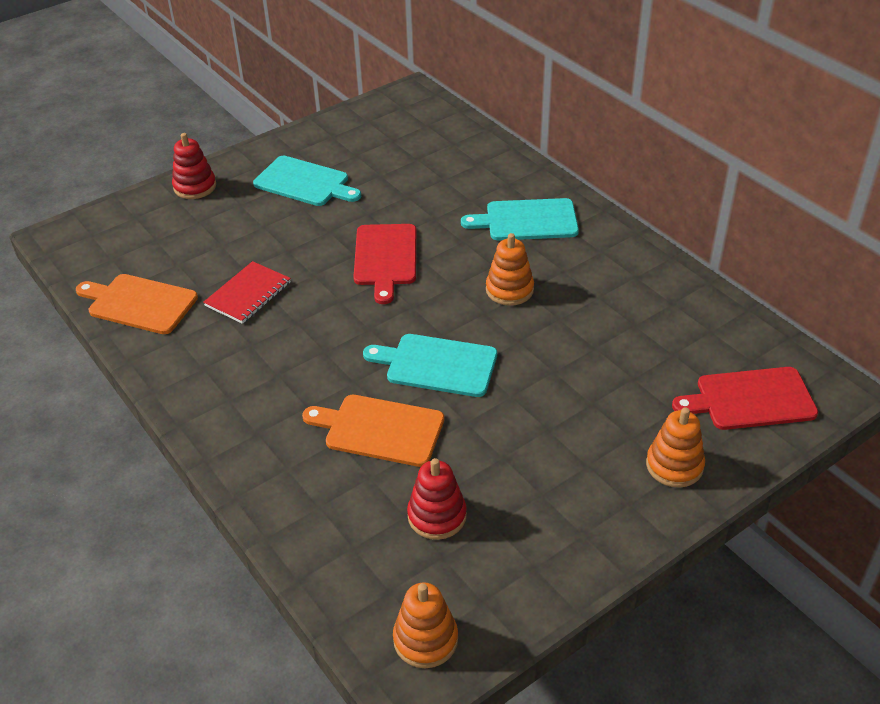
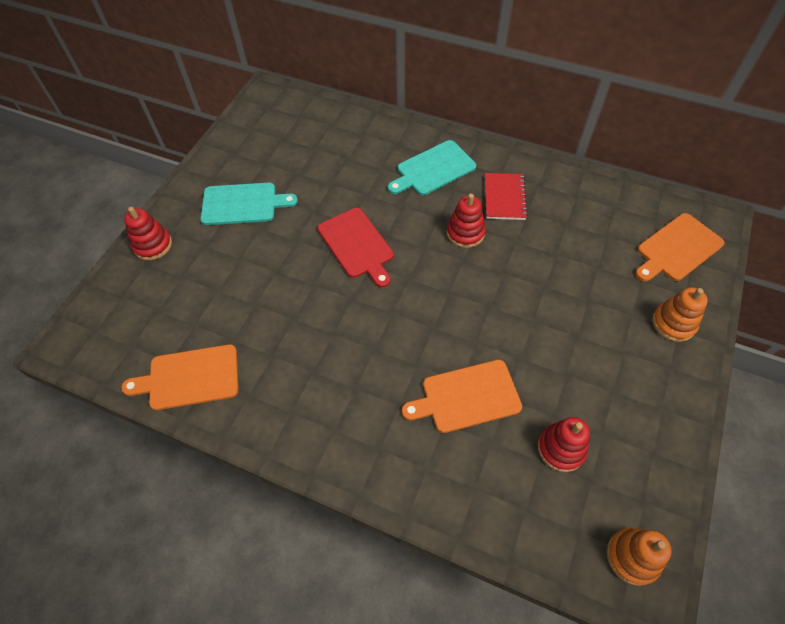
camera: 30 degrees left, 15 degrees up
(248, 294) = (275, 326): red notebook -> red notebook (504, 197)
(437, 365) = (464, 320): turquoise cutting board -> none
(509, 290) = (465, 233): orange stacking toy -> red stacking toy
(750, 399) = (677, 249): red cutting board -> orange cutting board

